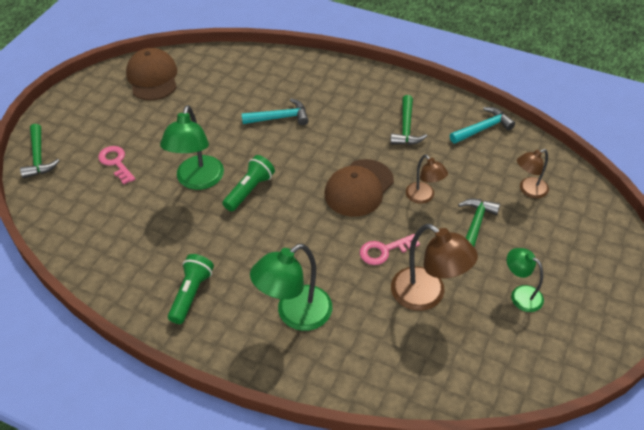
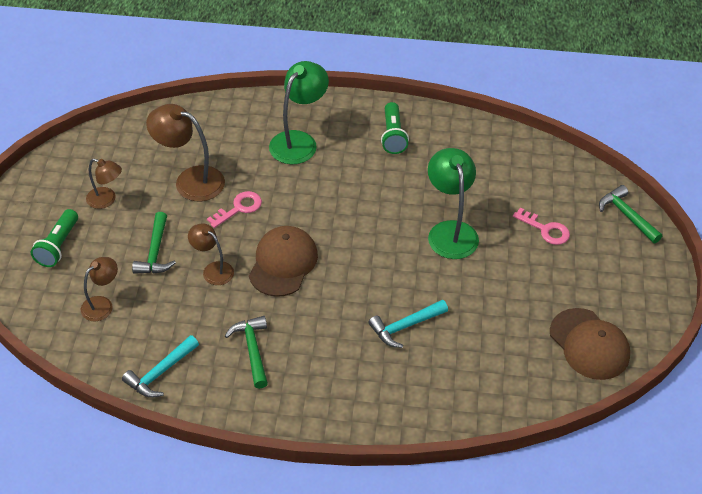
camera: 160 degrees right, 0 degrees up
(249, 190) = (393, 234): green flashlight -> green flashlight (58, 246)
(520, 294) = (106, 200): green lamp -> brown lamp

